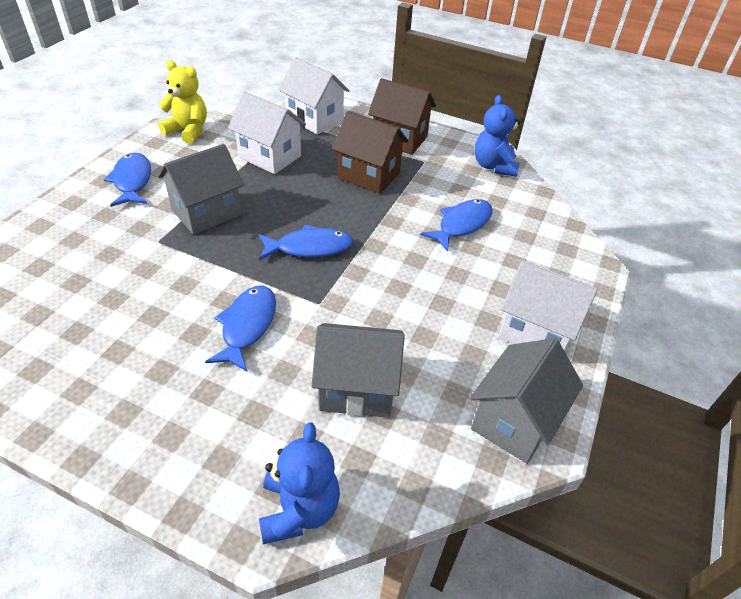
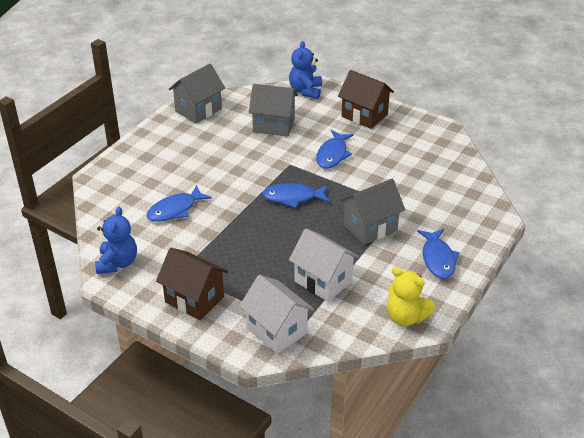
camera: 170 degrees left, 5 degrees down
(369, 175) = (236, 257): brown house -> brown house (364, 115)
(536, 332) = (163, 143): white house -> none

